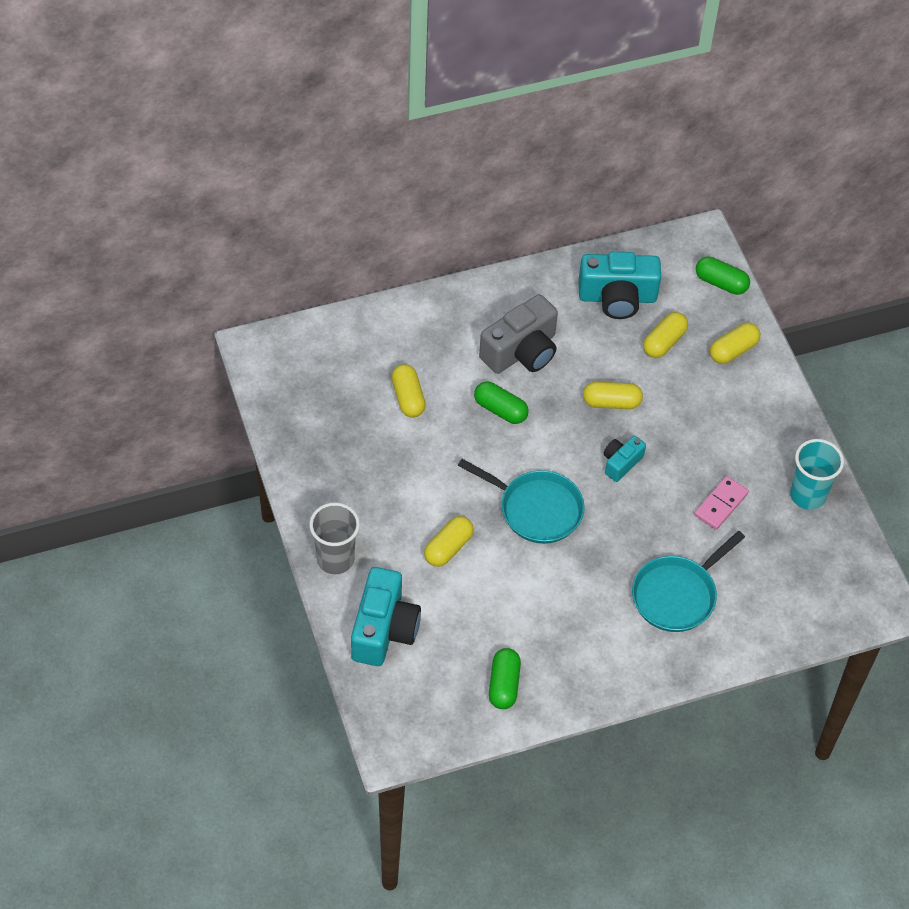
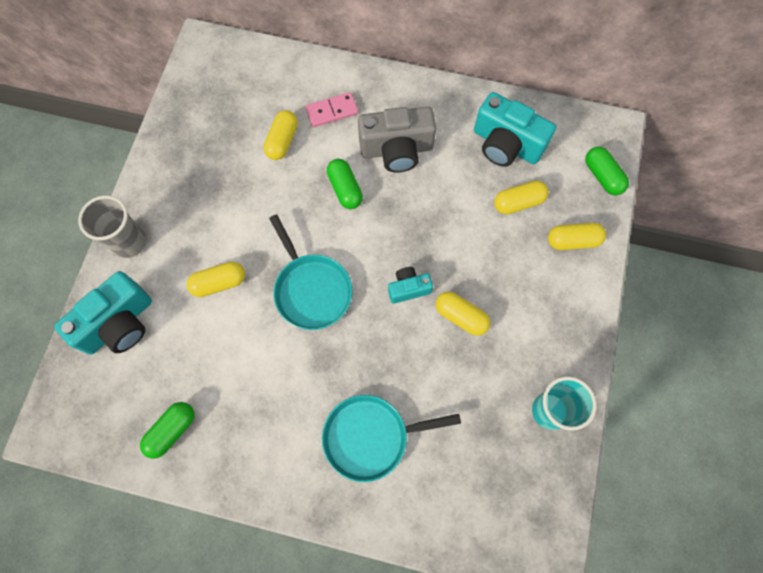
camera: 35 degrees right, 15 degrees up
(611, 402) = (438, 231): yellow capsule -> yellow capsule (461, 316)
(720, 504) = (466, 374): pink domino -> pink domino (332, 111)

